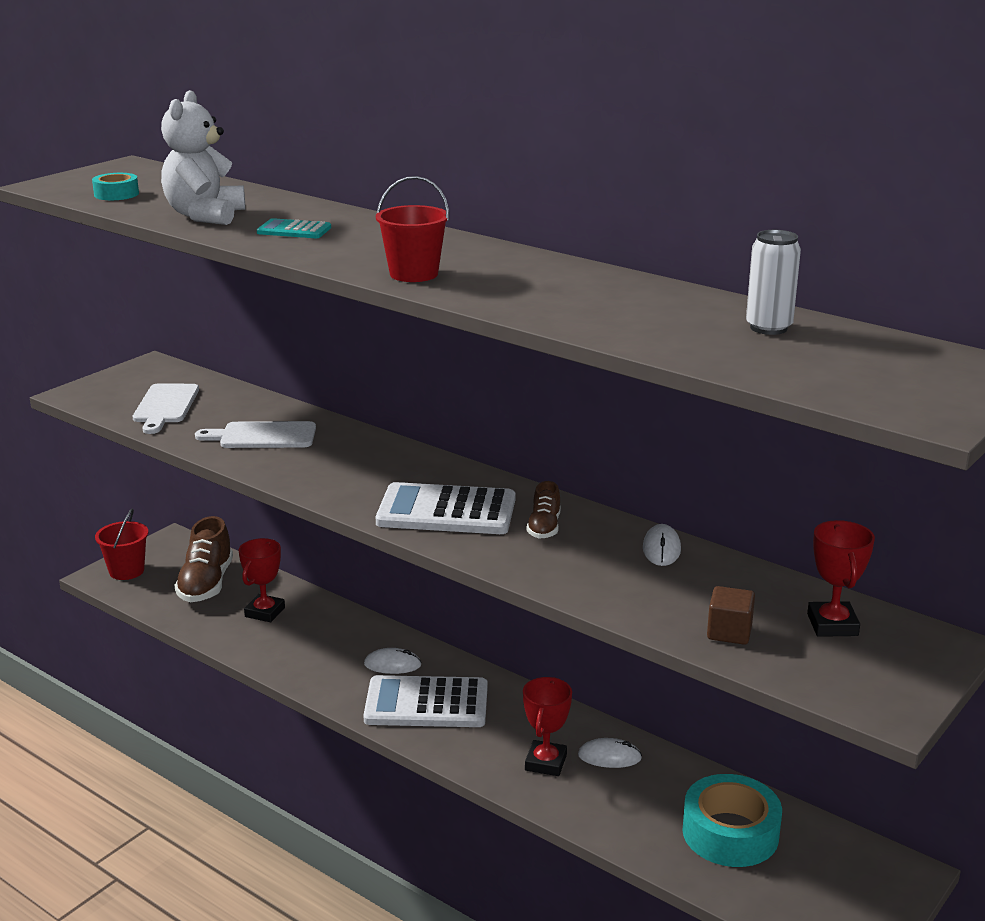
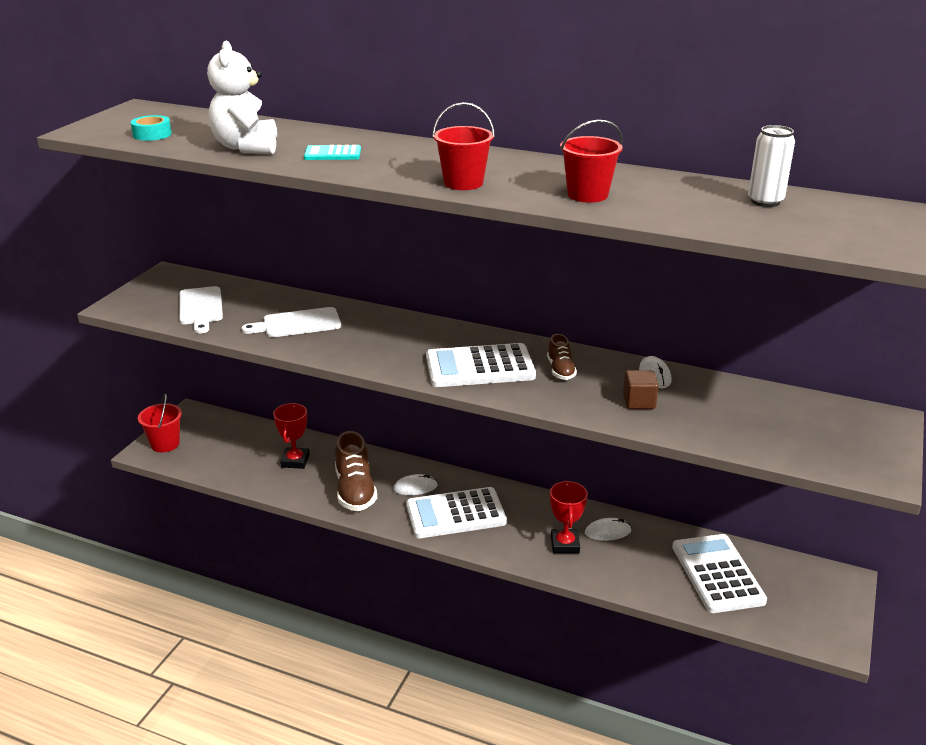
camera: 15 degrees left, 5 degrees up
(206, 584) = (236, 445): brown shoe -> brown shoe (355, 490)
(550, 300) = (587, 195): none -> red bucket
(729, 632) = (741, 433): brown cube -> brown cube (639, 402)
(730, 833) = (717, 574): turquoise tape -> white calculator
(832, 625) = (806, 416): red trophy -> none

